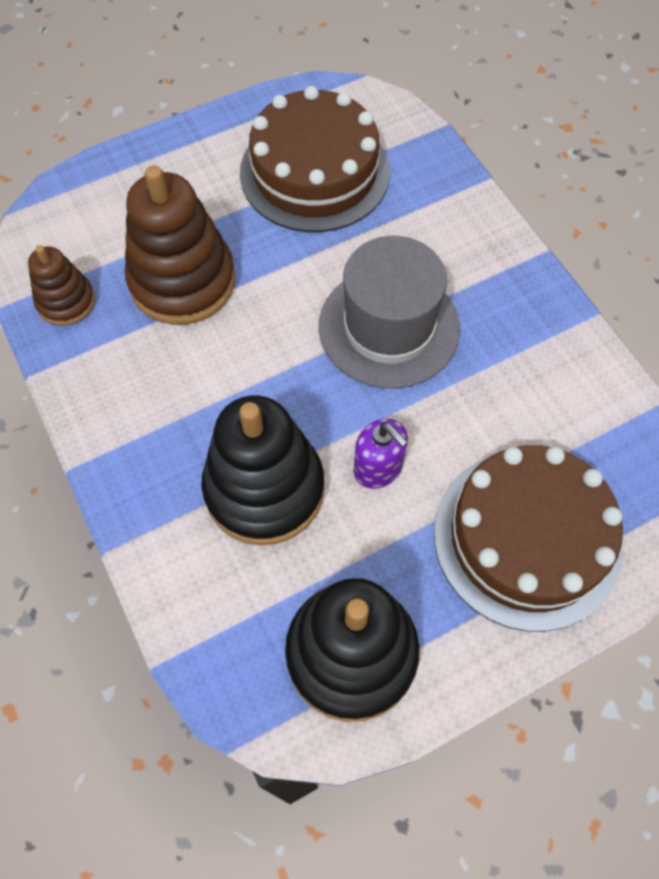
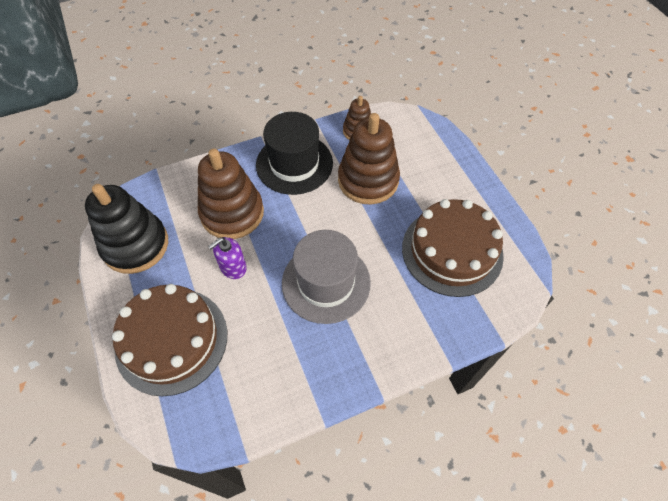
camera: 95 degrees right, 5 degrees down
(144, 399) = (294, 164): none -> black hat
(264, 489) = (232, 213): black stacking toy -> brown stacking toy

